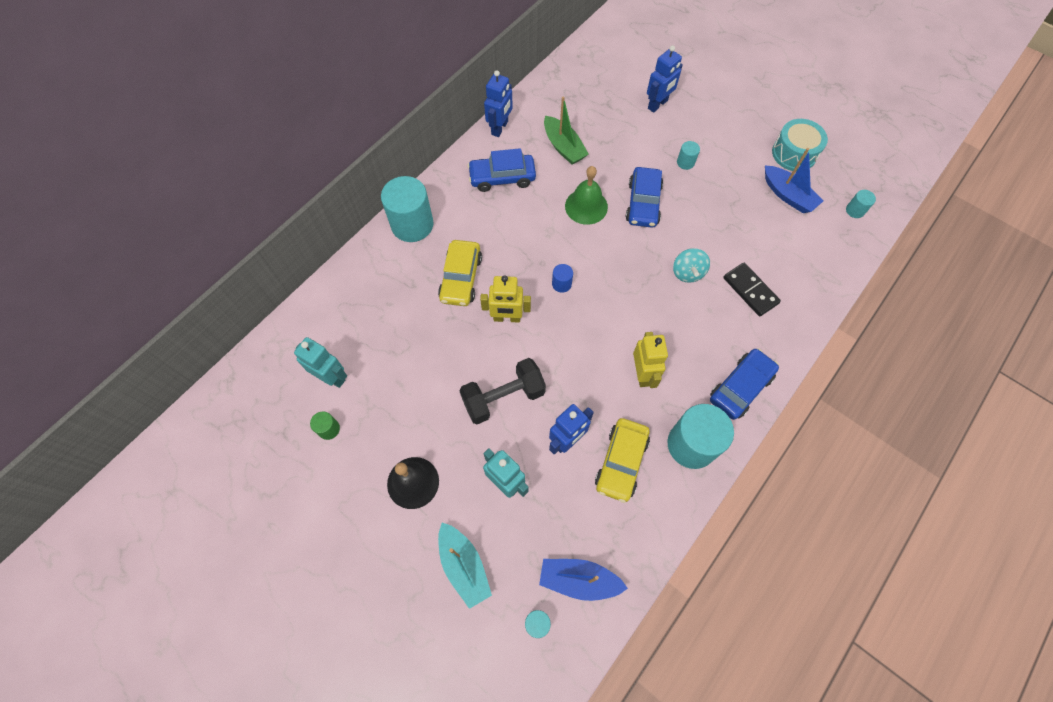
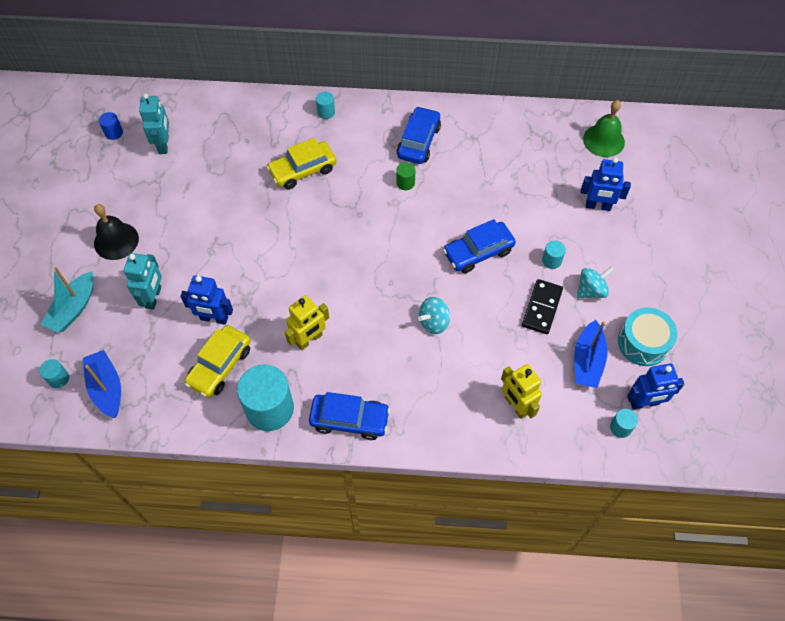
camera: 55 degrees right, 5 degrees down
(329, 429) = (123, 168): green cylinder -> green cylinder (405, 183)
(412, 224) = (326, 112): turquoise cylinder -> turquoise cylinder, size x0.45
(500, 128) = (467, 111): blue robot -> blue robot (644, 403)
(502, 178) = (418, 141): blue car -> blue car turned 60 degrees clockwise
(503, 397) = (221, 257): black dumbbell -> none
(507, 318) = (290, 219): yellow robot -> yellow robot (516, 406)
(561, 284) = (350, 238): blue cylinder -> blue cylinder (114, 133)
(563, 147) = (487, 164): green boat -> none
(586, 206) = (440, 213): green bell -> green bell (603, 140)
(621, 462) = (220, 366): yellow car -> yellow car turned 45 degrees counterclockwise
(729, 155) = (591, 290): none -> turquoise spinning top
(750, 290) = (454, 380): black domino -> black domino (541, 308)

